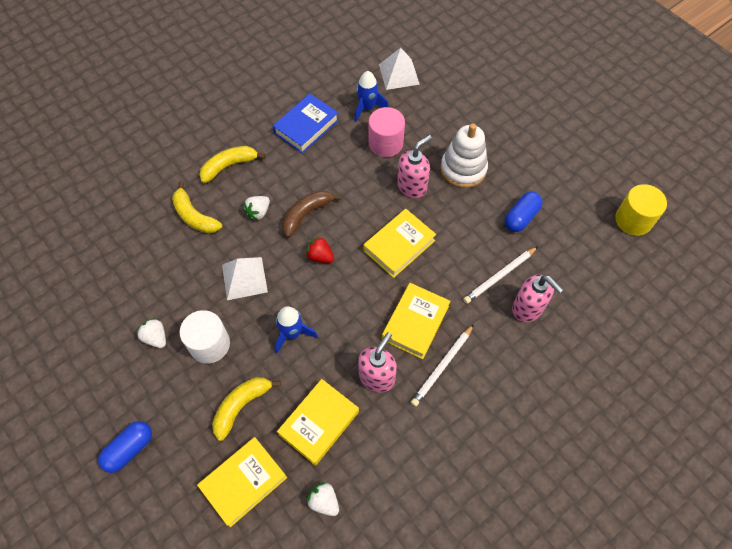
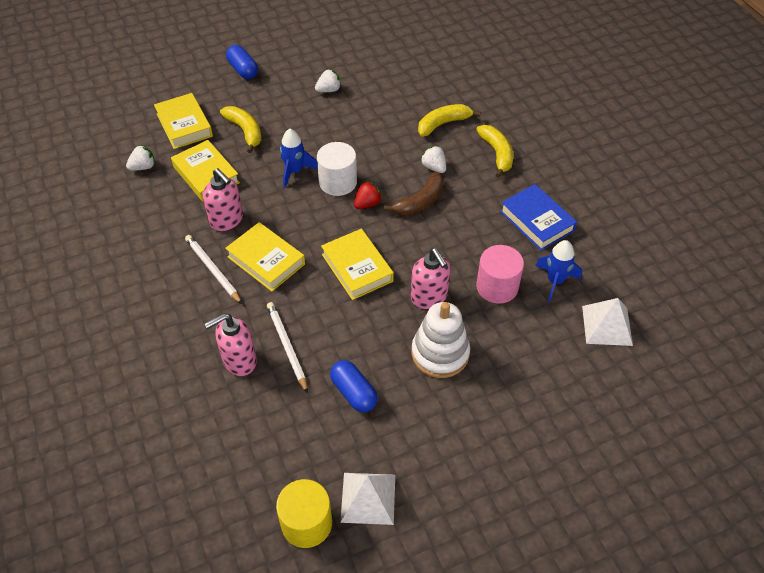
camera: 105 degrees right, 10 degrees down
(209, 344) = (308, 119): white cylinder -> white cylinder (338, 182)
(244, 278) = (364, 148): white pyramid -> white pyramid (368, 498)
(306, 214) = (420, 202): brown banana -> brown banana turned 75 degrees clockwise

